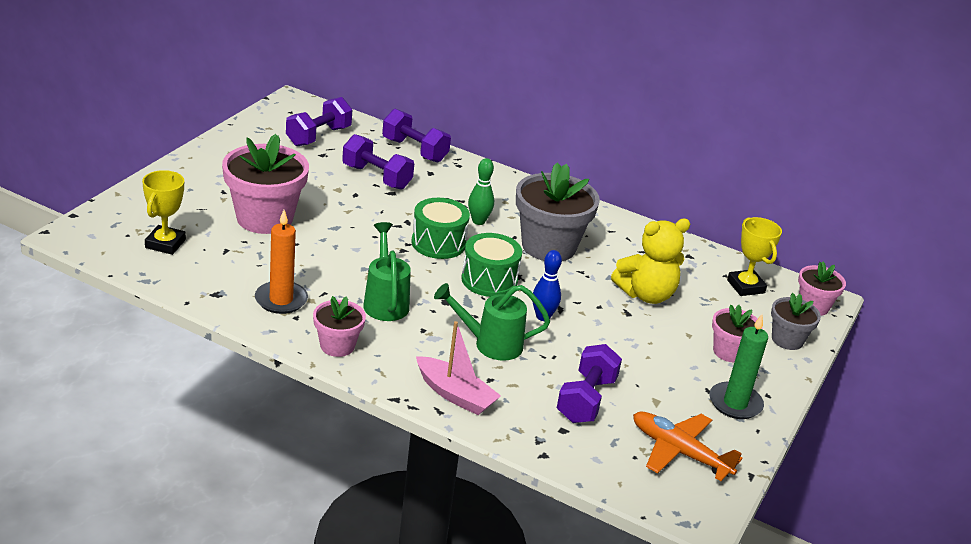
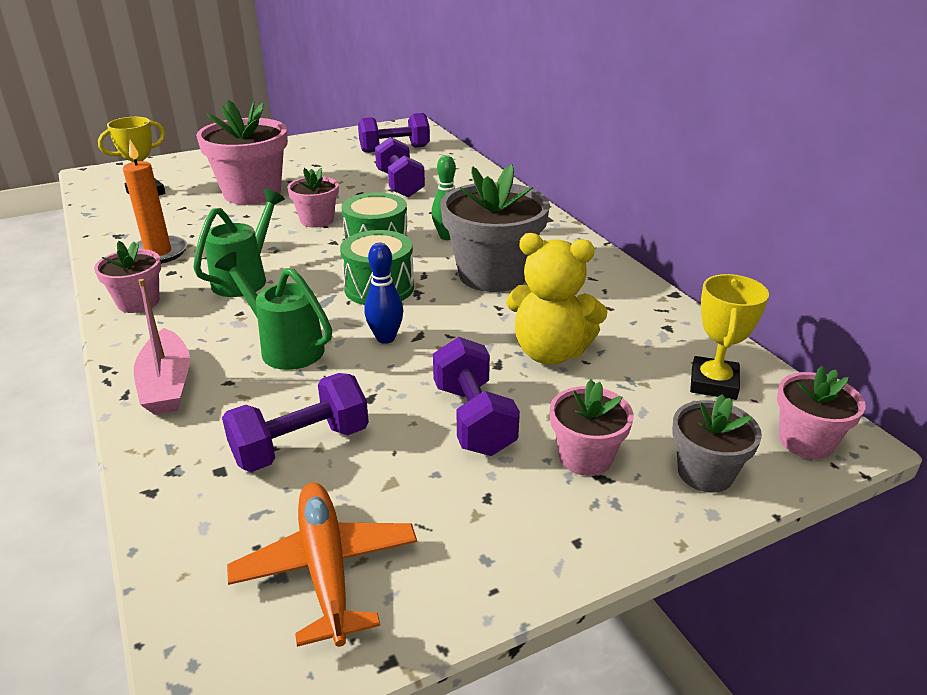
camera: 40 degrees right, 0 degrees up
(361, 232) = (317, 220): none -> pink flower pot
(414, 150) = (468, 172): purple dumbbell -> purple dumbbell (473, 419)
(735, 403) = (506, 532): green candle -> none

